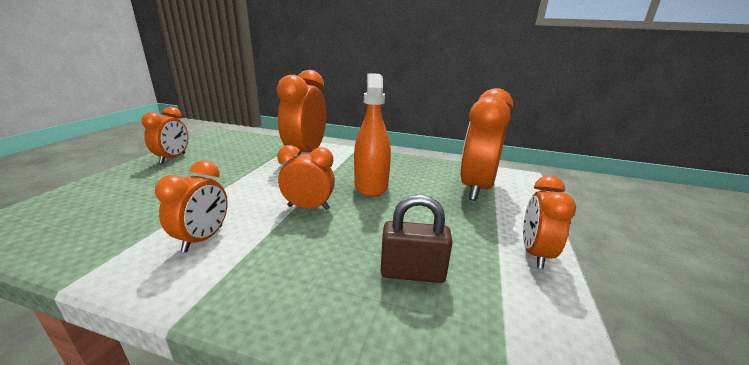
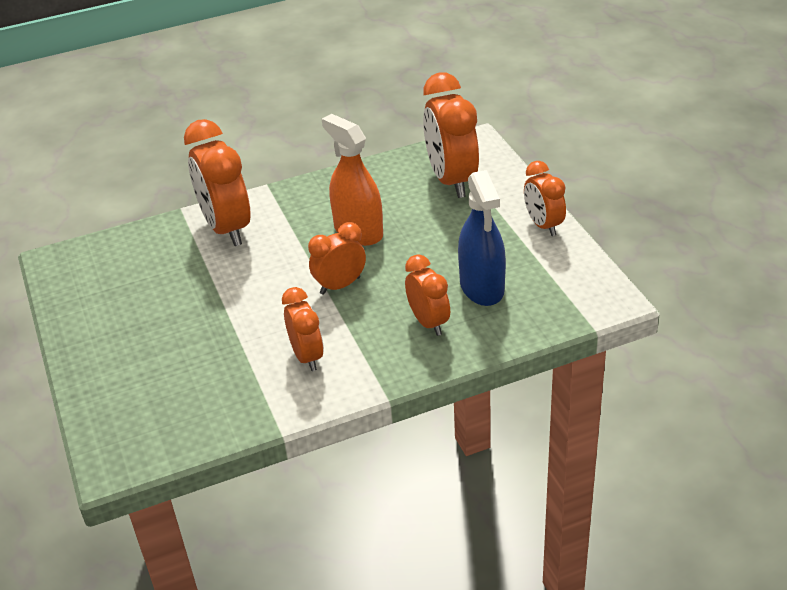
camera: 35 degrees left, 15 degrees up
(173, 158) = (92, 322): orange clock -> orange clock (428, 322)
(412, 273) = (482, 287): brown padlock -> blue spray bottle

